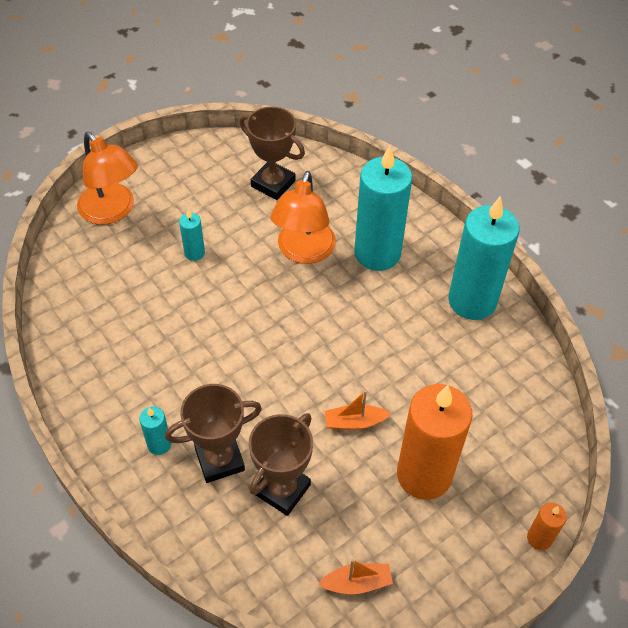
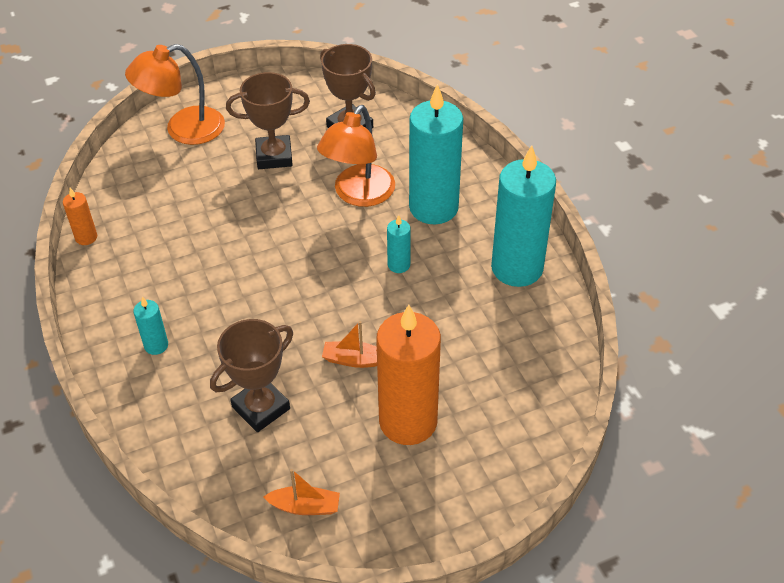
camera: 15 degrees right, 5 degrees down
(112, 211) = (183, 130): orange lamp -> orange lamp turned 90 degrees clockwise
(194, 253) = (249, 179): turquoise candle -> turquoise candle (398, 265)
(219, 460) = (209, 369): brown trophy -> brown trophy (274, 156)
(539, 538) = (507, 503): orange candle -> orange candle (86, 237)

